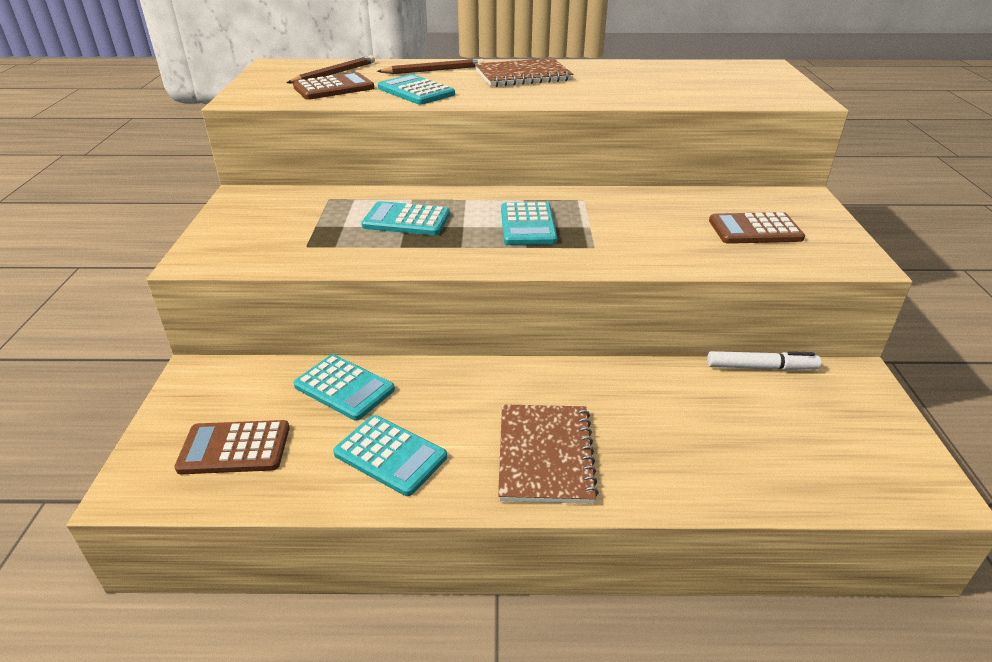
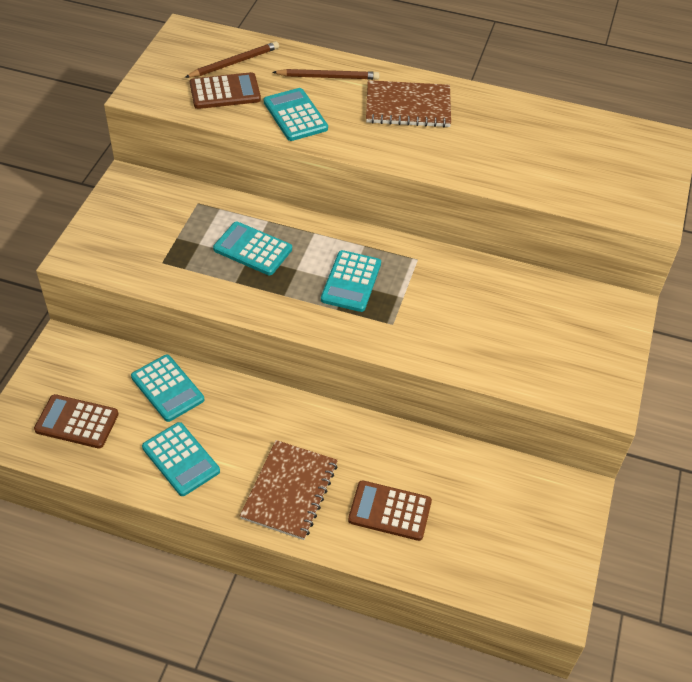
camera: 15 degrees right, 15 degrees up
(755, 230) = (545, 339): brown calculator -> brown calculator (390, 511)
(761, 367) = (503, 460): white marker -> none

